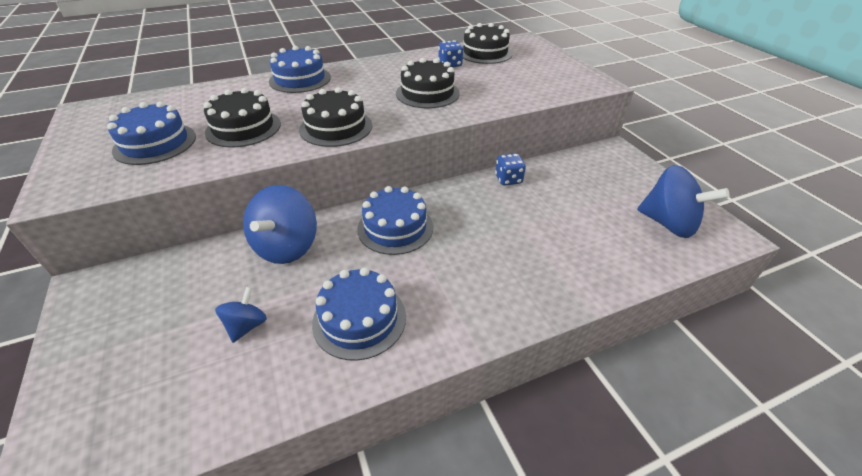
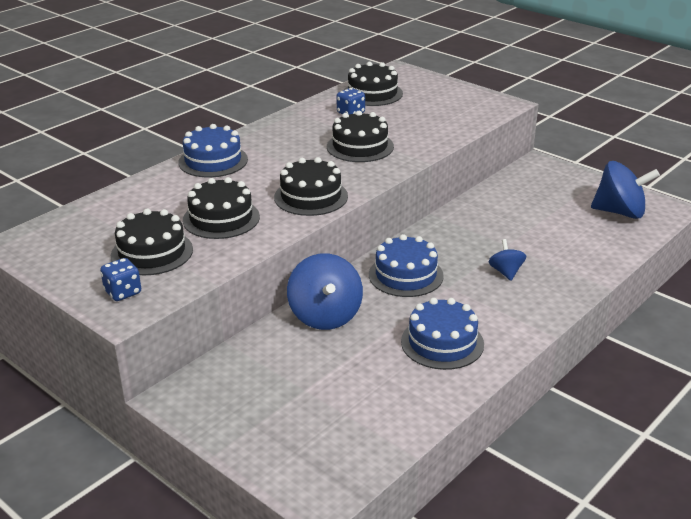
camera: 25 degrees left, 10 degrees down
(155, 143) = (152, 252): blue cake -> black cake
(246, 326) = (357, 375): blue spinning top -> blue spinning top (506, 272)
(508, 179) = (468, 211): blue dice -> blue dice (123, 292)

